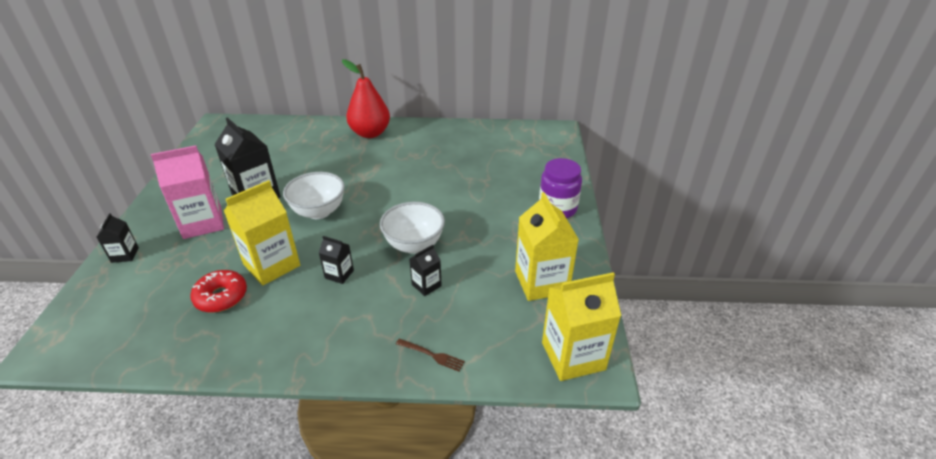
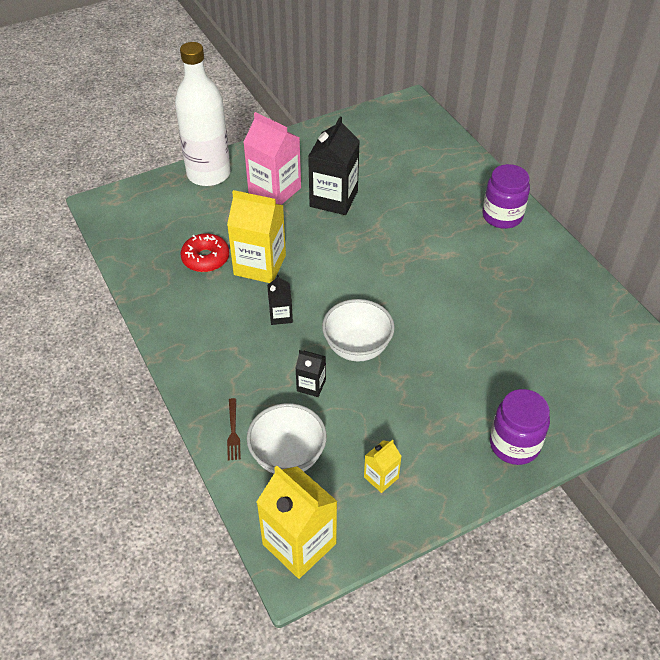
camera: 60 degrees right, 10 degrees up
(125, 255) = (208, 174): black carton -> white bottle
(319, 212) = (347, 253): white bowl -> white bowl (288, 456)
(370, 133) = (502, 216): red pear -> purple jar
(541, 282) = (381, 477): yellow carton -> yellow carton, size x0.50

